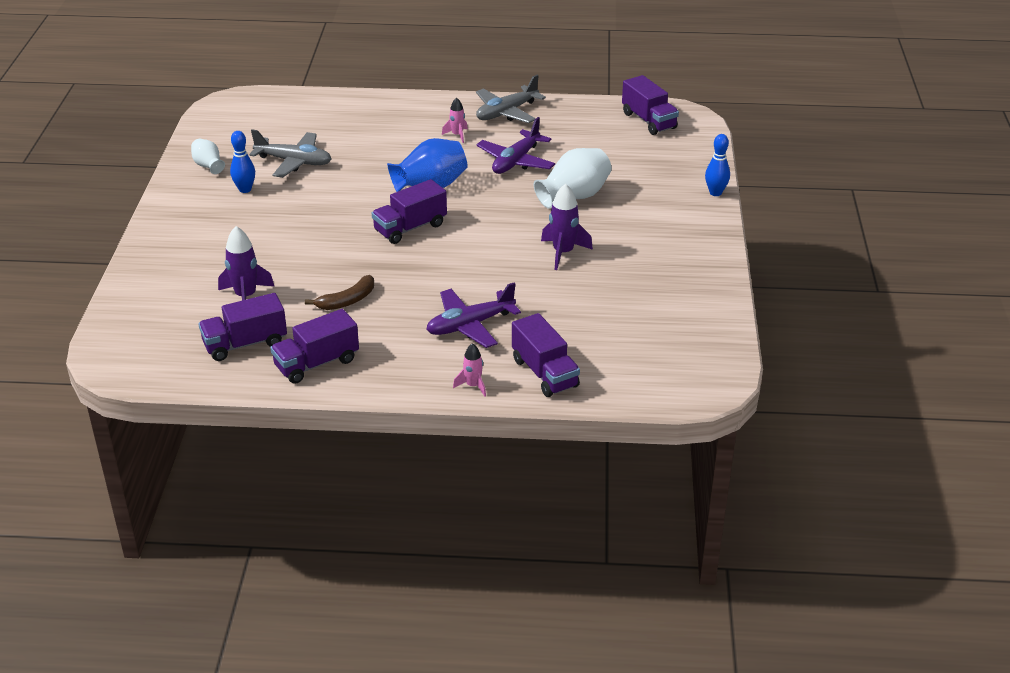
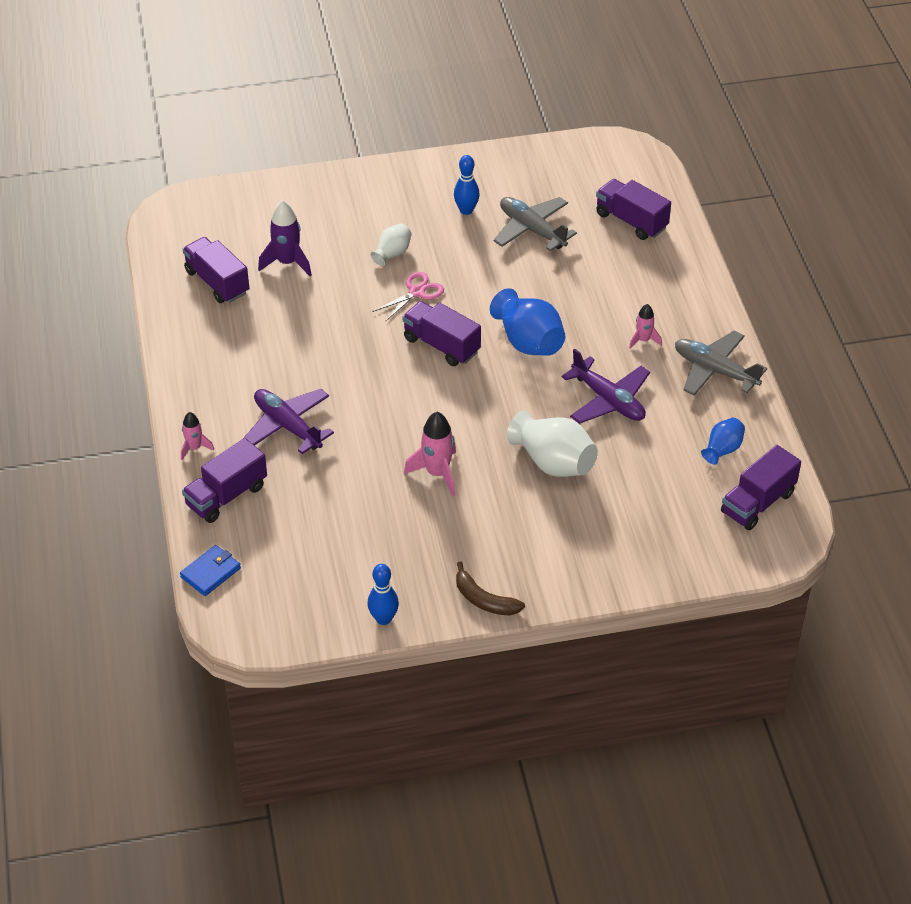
camera: 75 degrees right, 10 degrees up
(208, 166) = (499, 173): white vase -> white vase (392, 253)
(294, 162) = (532, 230): grey plane -> grey plane turned 135 degrees clockwise
(317, 363) = (201, 335): purple truck -> purple truck (631, 221)
(334, 230) = (417, 292): none -> pink scissors
(347, 301) = (301, 331): brown banana -> brown banana (484, 600)
(516, 161) = (608, 400): purple plane -> purple plane turned 150 degrees counterclockwise
(563, 253) = (437, 473): purple rocket -> pink rocket
(590, 124) = (722, 449): none -> blue vase
(639, 394) = (210, 573): none -> blue wallet
(715, 193) = (612, 589): blue bowling pin -> blue bowling pin (383, 619)

